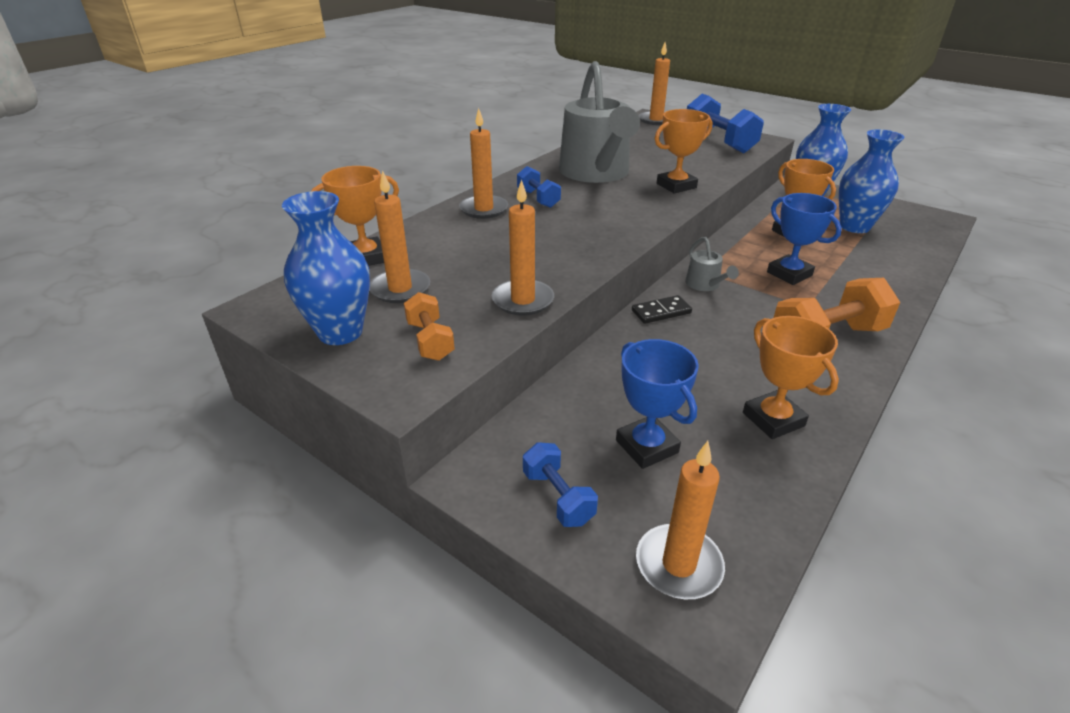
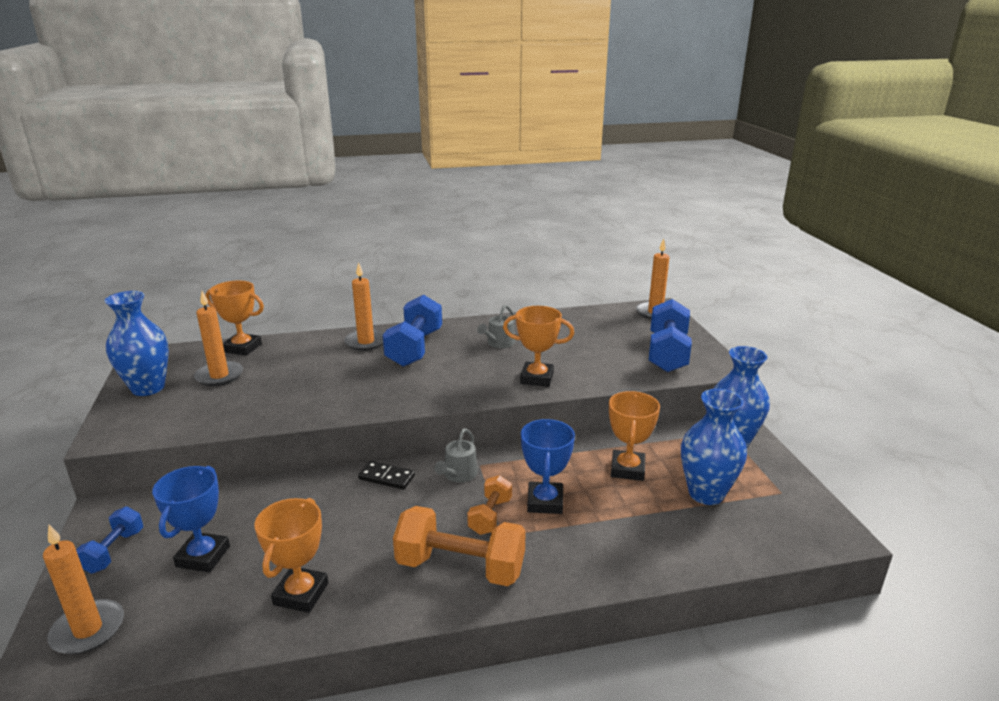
camera: 40 degrees right, 10 degrees down
(430, 341) = (171, 415): orange dumbbell -> orange dumbbell (490, 516)
(523, 300) = (259, 415): orange candle -> none
(538, 199) = (415, 348): blue dumbbell -> blue dumbbell, size x1.79
(596, 173) = (499, 343): grey watering can -> grey watering can, size x0.40

